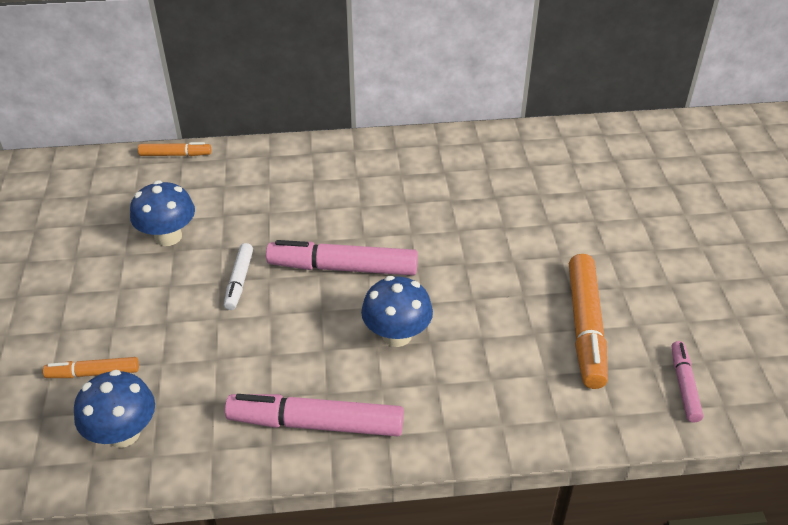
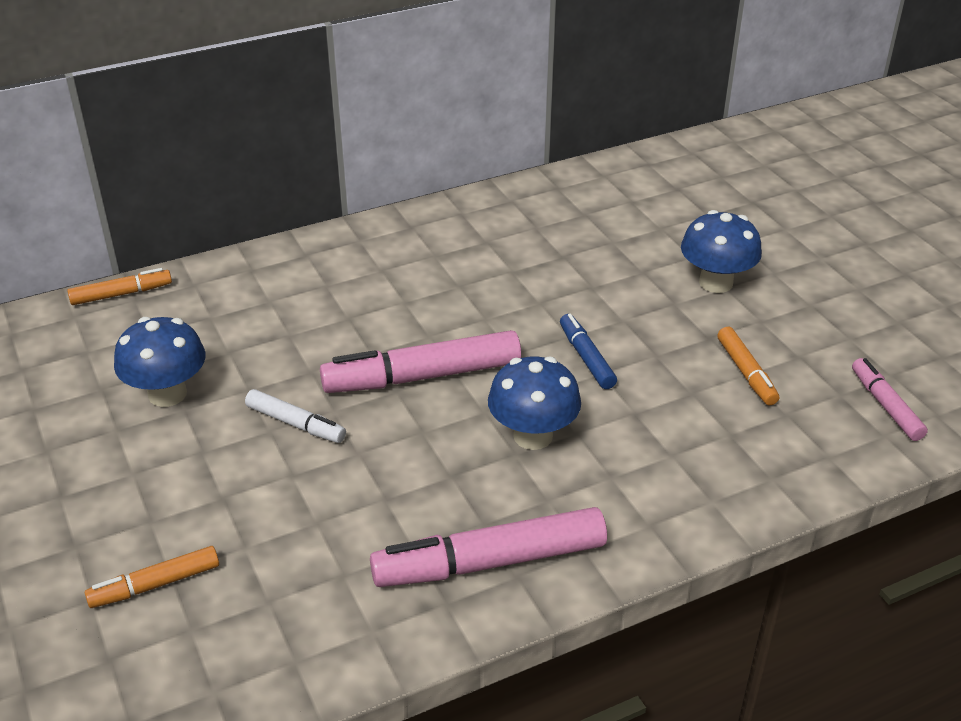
camera: 20 degrees left, 5 degrees down
(123, 433) = (240, 646): blue mushroom -> blue mushroom (716, 282)
(239, 281) = (295, 424): white marker -> white marker turned 45 degrees counterclockwise
(468, 283) = (586, 358): none -> blue marker
(585, 327) = (746, 372): orange marker -> orange marker, size x0.54

